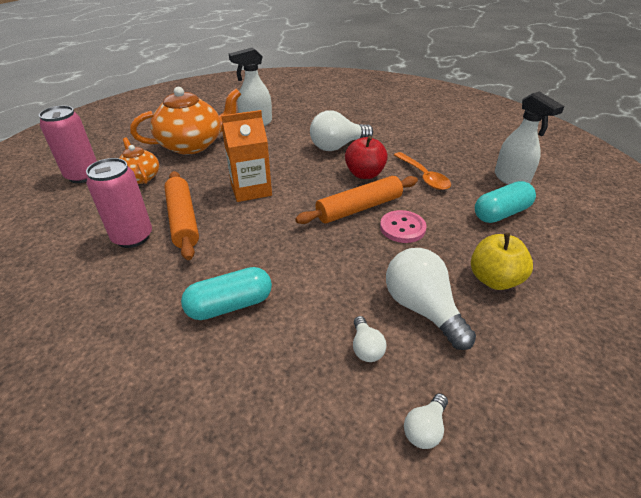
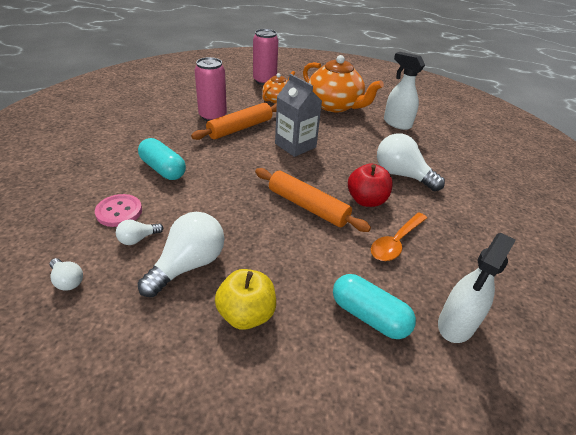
camera: 65 degrees right, 0 degrees up
(251, 189) = (295, 145): orange carton -> grey carton
(402, 228) = (294, 238): pink button -> pink button (119, 212)
(425, 429) = (68, 281): white light bulb -> white light bulb turned 150 degrees counterclockwise

